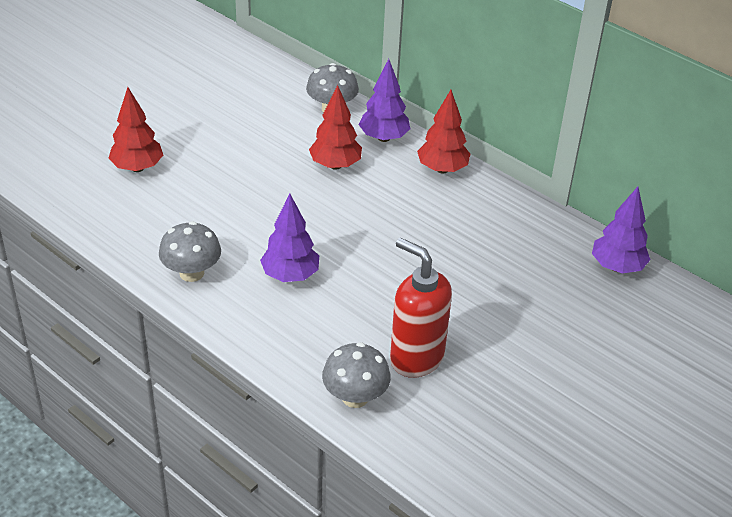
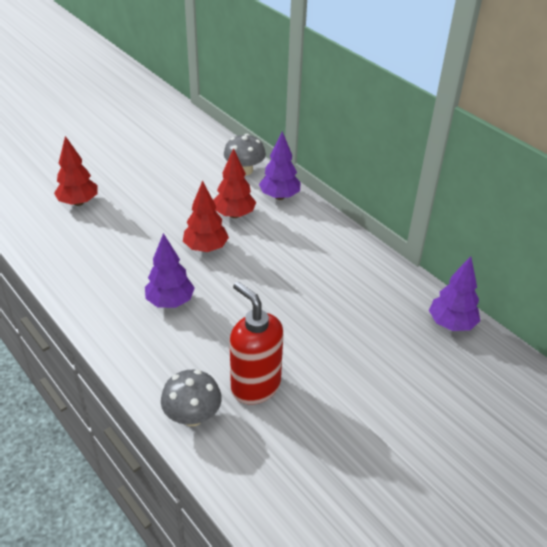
camera: 10 degrees right, 0 degrees up
(191, 273) = (91, 291): grey mushroom -> none
(442, 169) = (320, 226): red tree -> red tree (206, 248)

